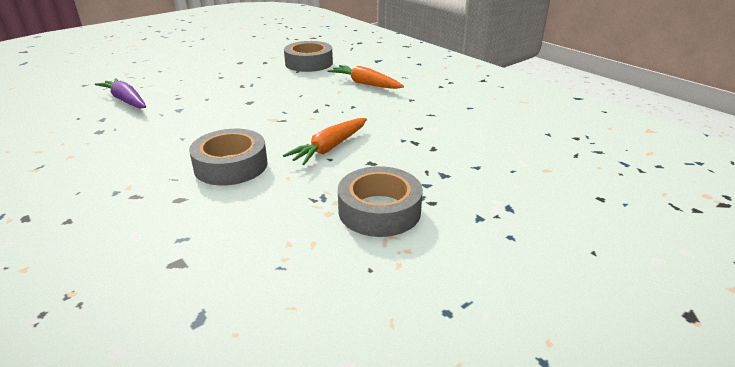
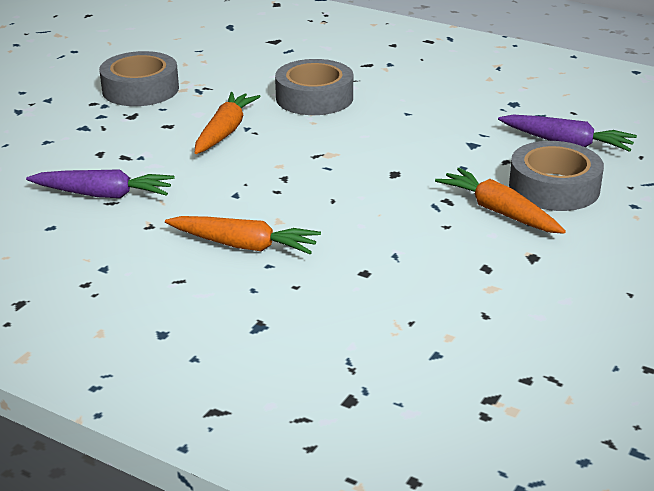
camera: 160 degrees right, 0 degrees up
(225, 77) = (499, 212): none -> orange carrot
(309, 63) = (395, 282): grey tape -> grey tape (554, 187)
(435, 119) = (103, 195): none -> purple carrot

